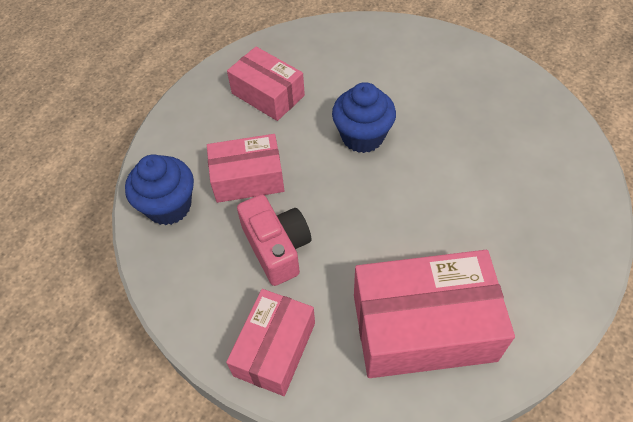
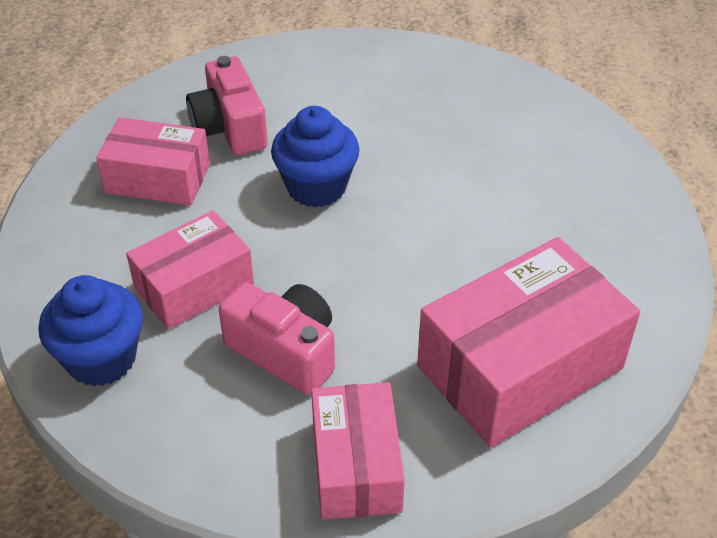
camera: 30 degrees left, 10 degrees down
(331, 73) = (230, 127): none -> pink camera

